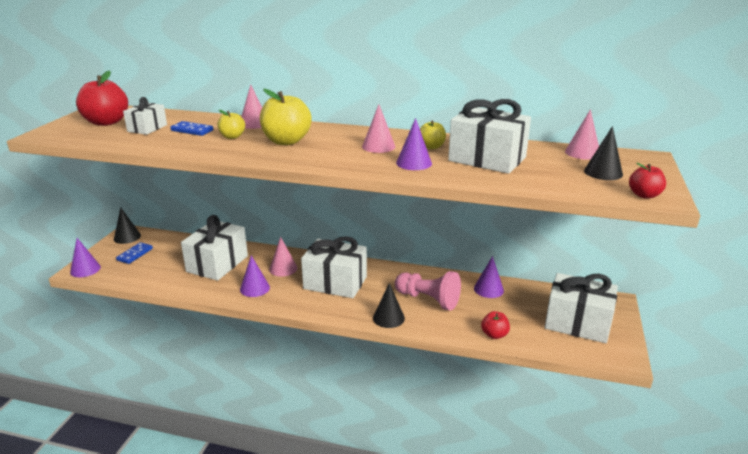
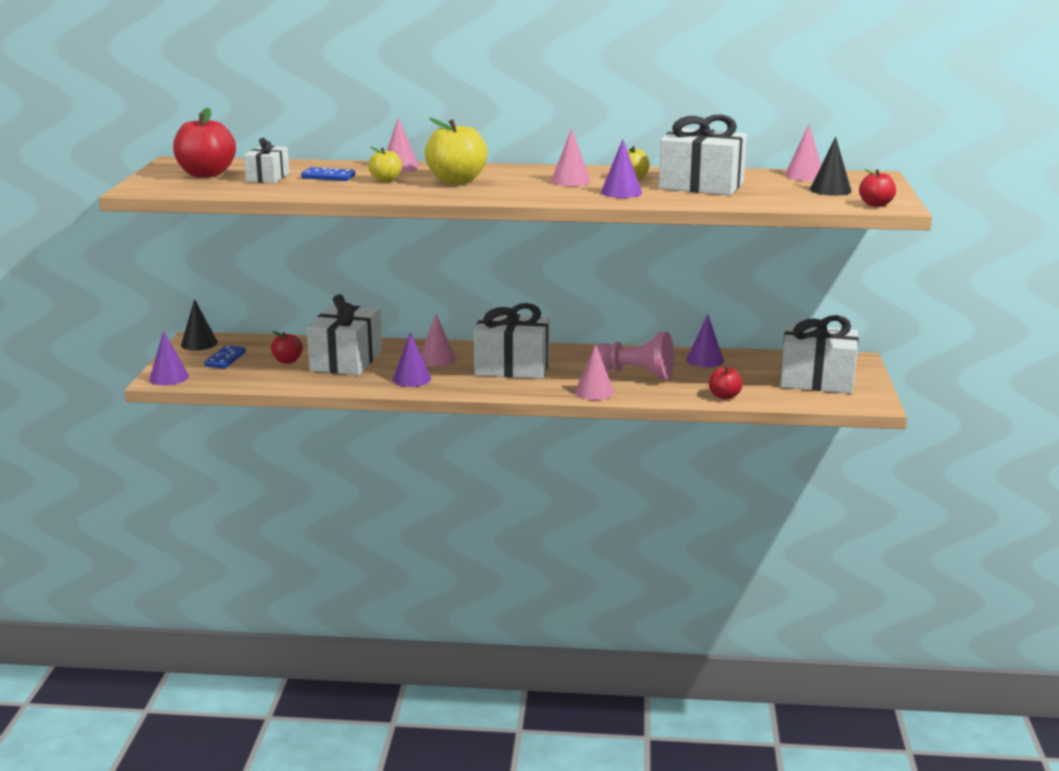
camera: 10 degrees left, 5 degrees down
(176, 260) = (287, 361): none -> red apple
(388, 318) = (594, 392): black cone -> pink cone

